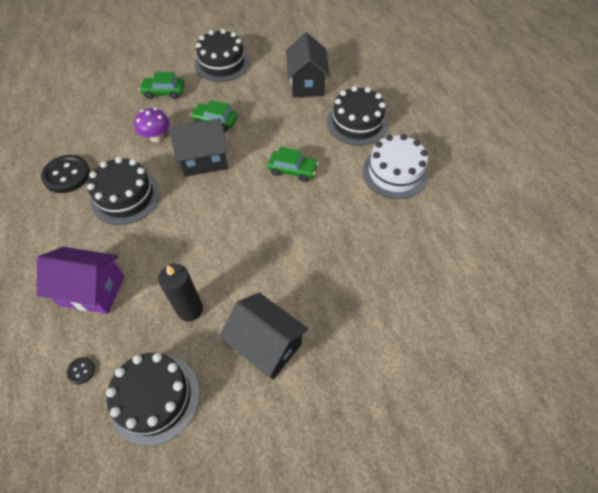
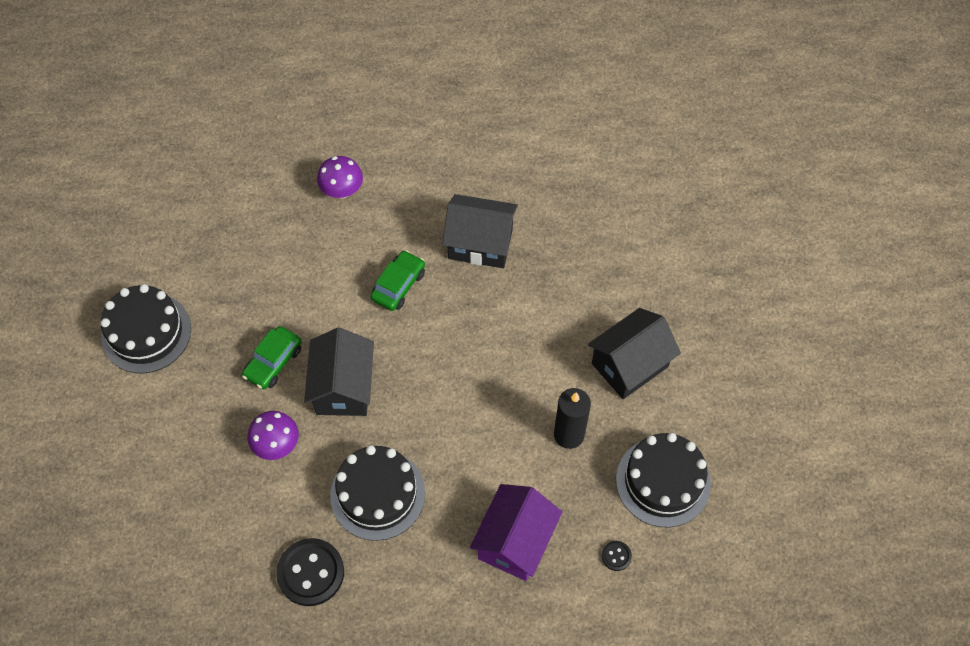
camera: 75 degrees left, 5 degrees up
(164, 92) = (180, 425): green car -> none
(307, 84) = (241, 229): black house -> black house (480, 244)
(357, 123) = (342, 190): black cake -> purple mushroom
(395, 173) = (440, 176): white cake -> none

